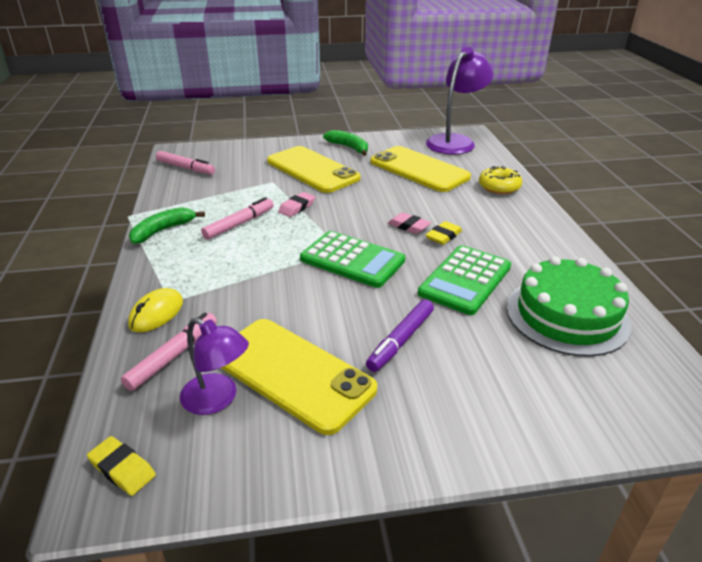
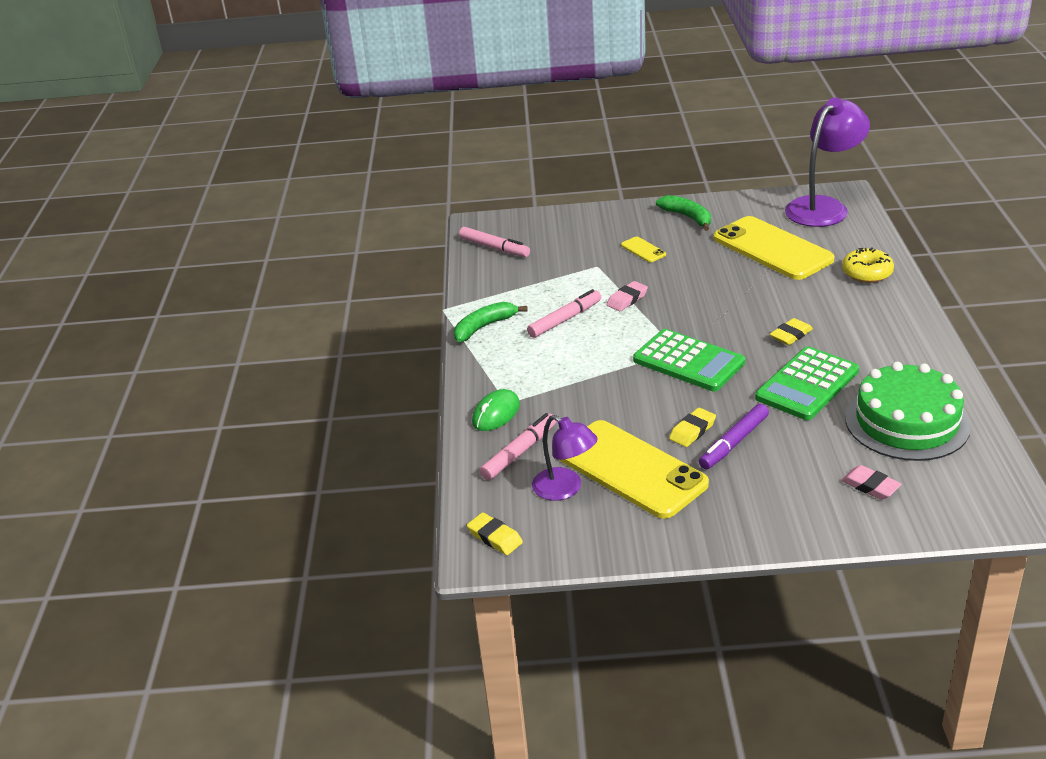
camera: 10 degrees right, 0 degrees up
(156, 313) = (496, 413): yellow mouse -> green mouse
(312, 170) = (643, 250): yellow phone -> yellow phone, size x0.41
(358, 328) = (692, 431): none -> yellow eraser
(408, 226) = (753, 323): pink eraser -> pink eraser (870, 486)

